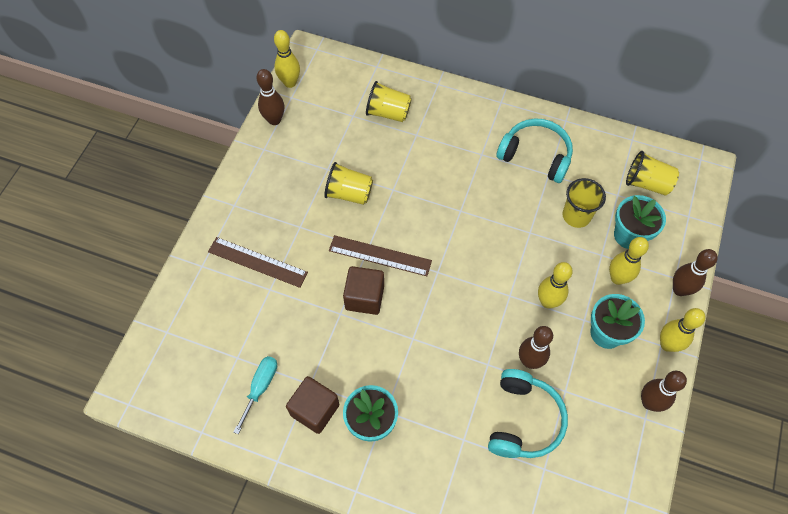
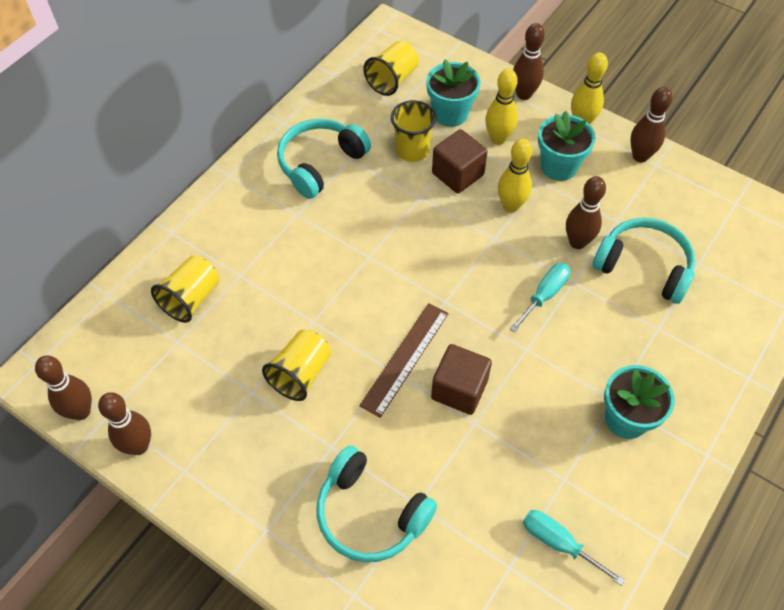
camera: 75 degrees left, 5 degrees down
(257, 262) = (370, 513): brown ruler -> turquoise headphones
(290, 83) = (81, 411): yellow bowling pin -> brown bowling pin
(315, 410) = (600, 480): brown cube -> brown cube (457, 174)
(467, 343) = (544, 295): none -> turquoise screwdriver

